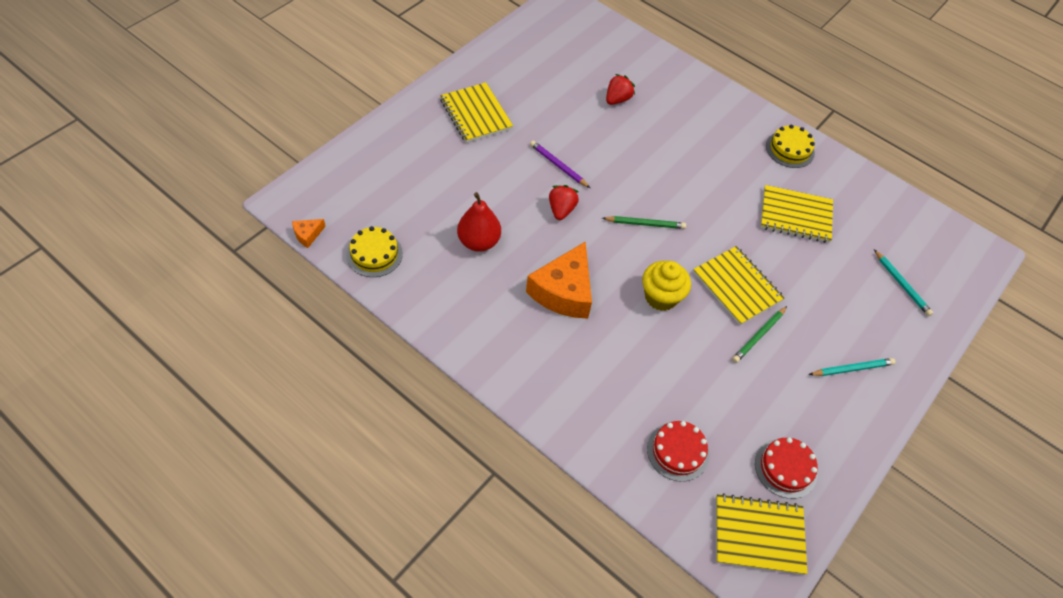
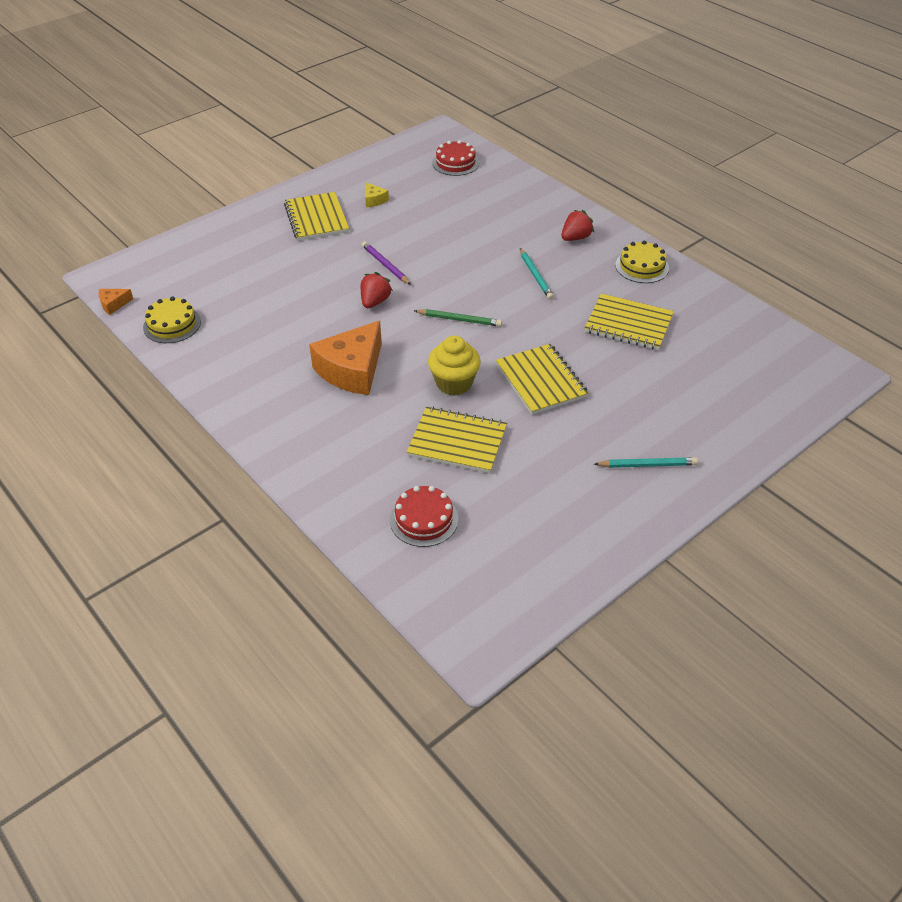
camera: 15 degrees right, 10 degrees down
(479, 242) = (280, 322): red pear -> none
(524, 88) = (374, 200): none -> yellow cheese
(617, 99) = (467, 214): red strawberry -> red strawberry (575, 238)
(759, 336) = (550, 426): green pencil -> none
(759, 535) = (487, 604): yellow notebook -> yellow notebook (457, 441)
(785, 468) = (539, 547): red cake -> red cake (455, 163)
(902, 284) = (731, 394): turquoise pencil -> turquoise pencil (535, 276)

